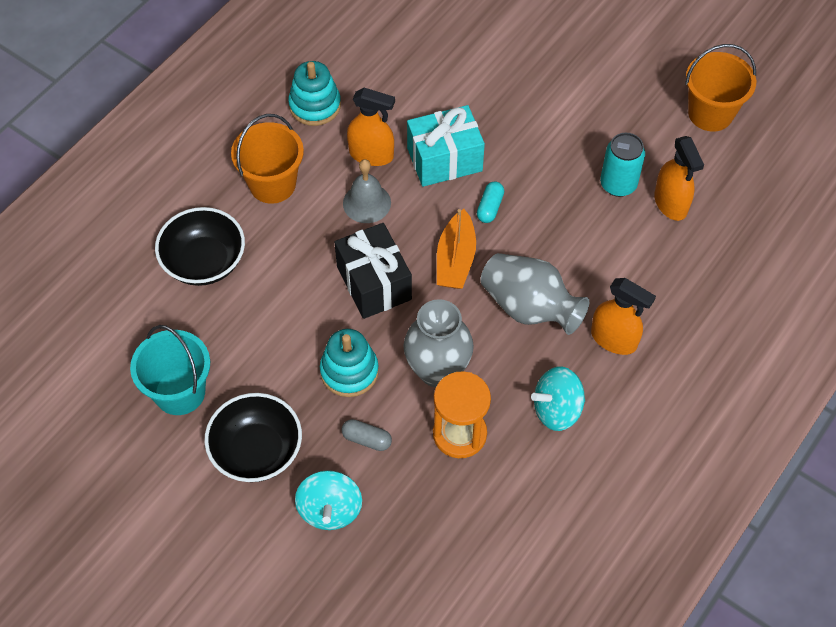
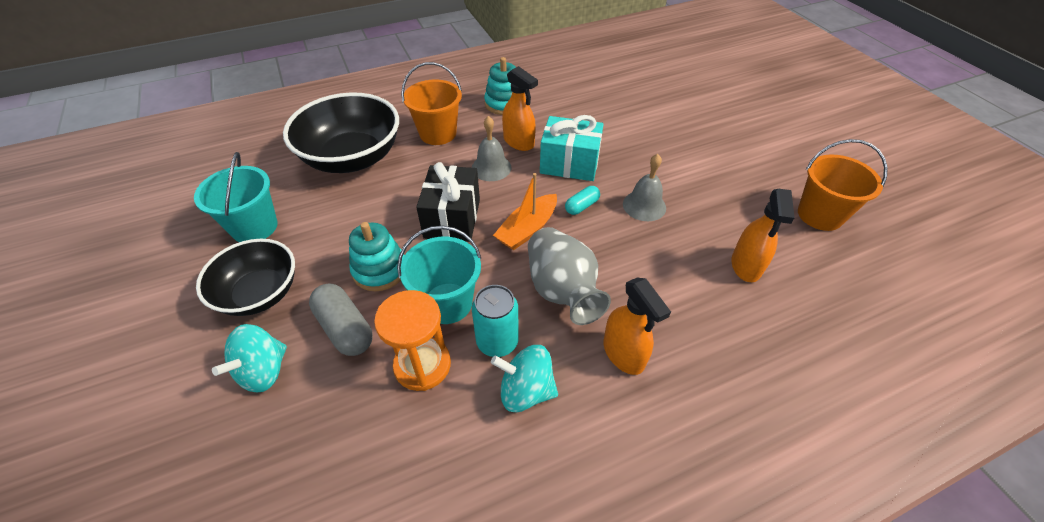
camera: 30 degrees right, 10 degrees down
(204, 262) = (352, 158): black bowl -> black bowl, size x1.52
(366, 439) = (345, 328): grey capsule -> grey capsule, size x1.71
(437, 370) = (447, 303): grey vase -> turquoise bucket
(548, 178) = (644, 205): none -> grey bell
(618, 184) = (703, 233): turquoise can -> turquoise can (497, 342)

